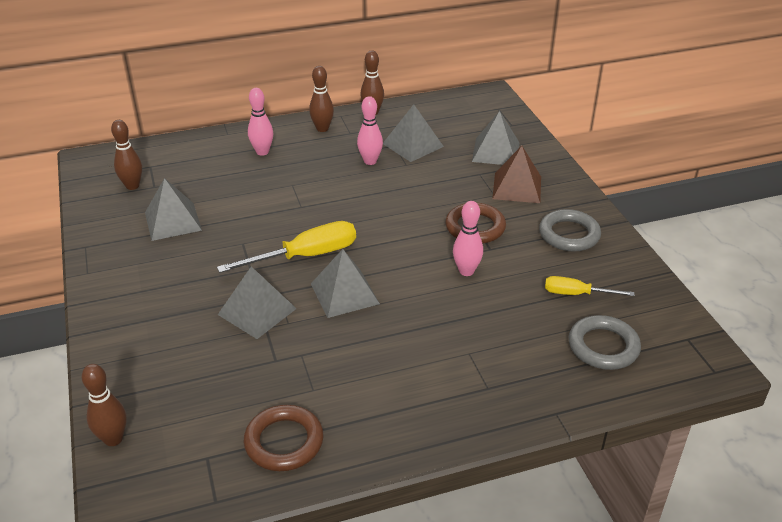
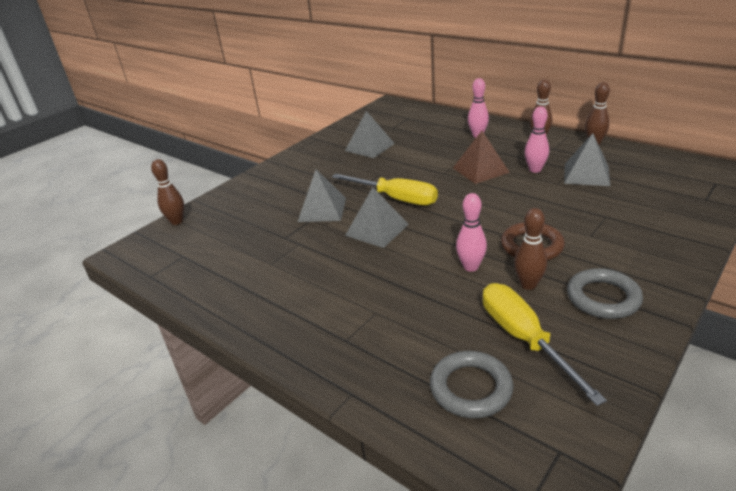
camera: 60 degrees right, 5 degrees down
(132, 186) = (383, 123): brown bowling pin -> brown bowling pin (528, 285)
(284, 442) = (215, 275): brown ring -> none
(496, 152) = (651, 209): grey pyramid -> none
(517, 187) = (621, 241): brown pyramid -> brown pyramid (480, 170)
(576, 294) = (523, 339): yellow screwdriver -> yellow screwdriver, size x1.71

